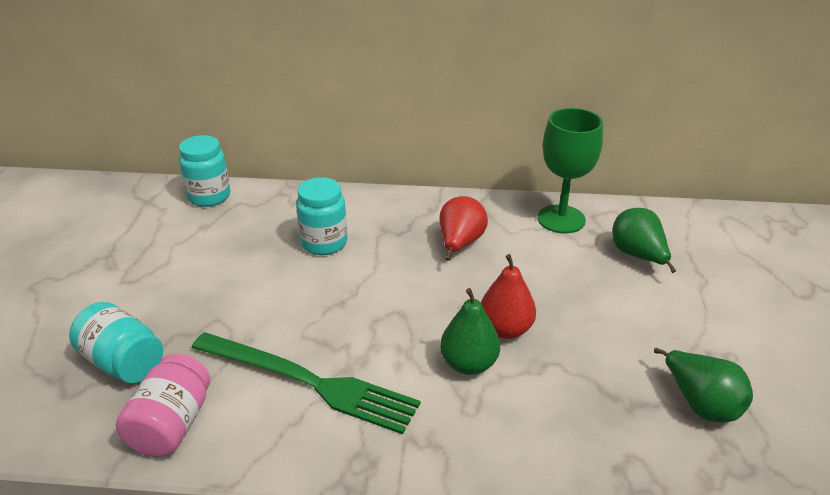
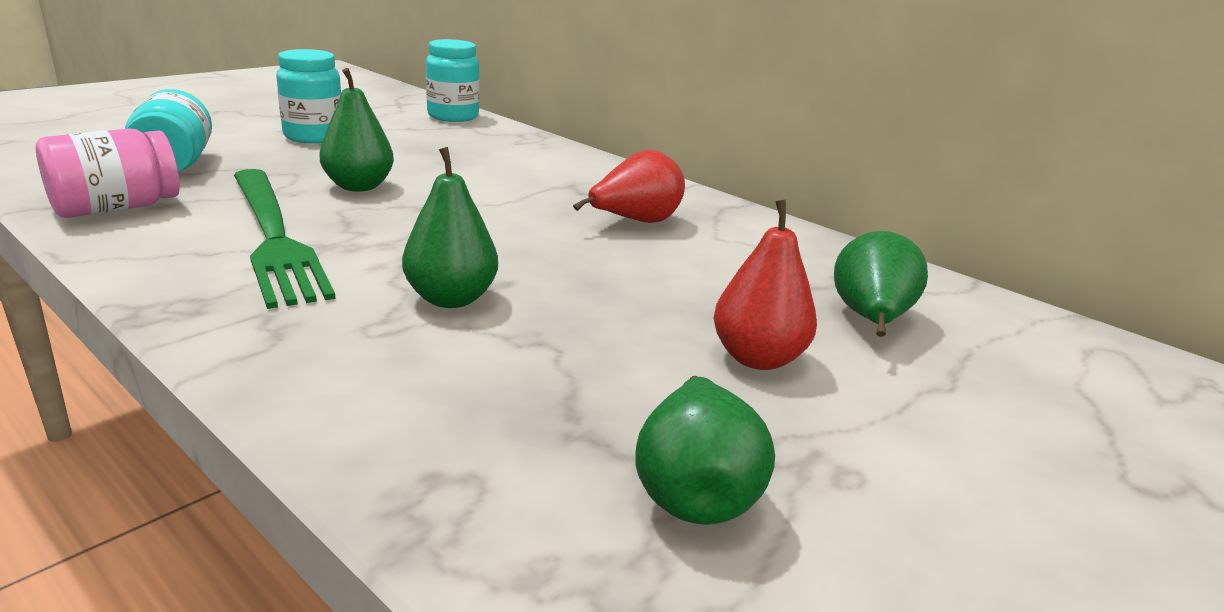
camera: 35 degrees right, 10 degrees down
(276, 307) = (358, 186): none -> green pear
(324, 243) = (491, 171): turquoise jar -> turquoise jar (314, 136)
(505, 329) = (552, 295): red pear -> red pear (757, 358)
(561, 219) = (809, 253): green goblet -> none

